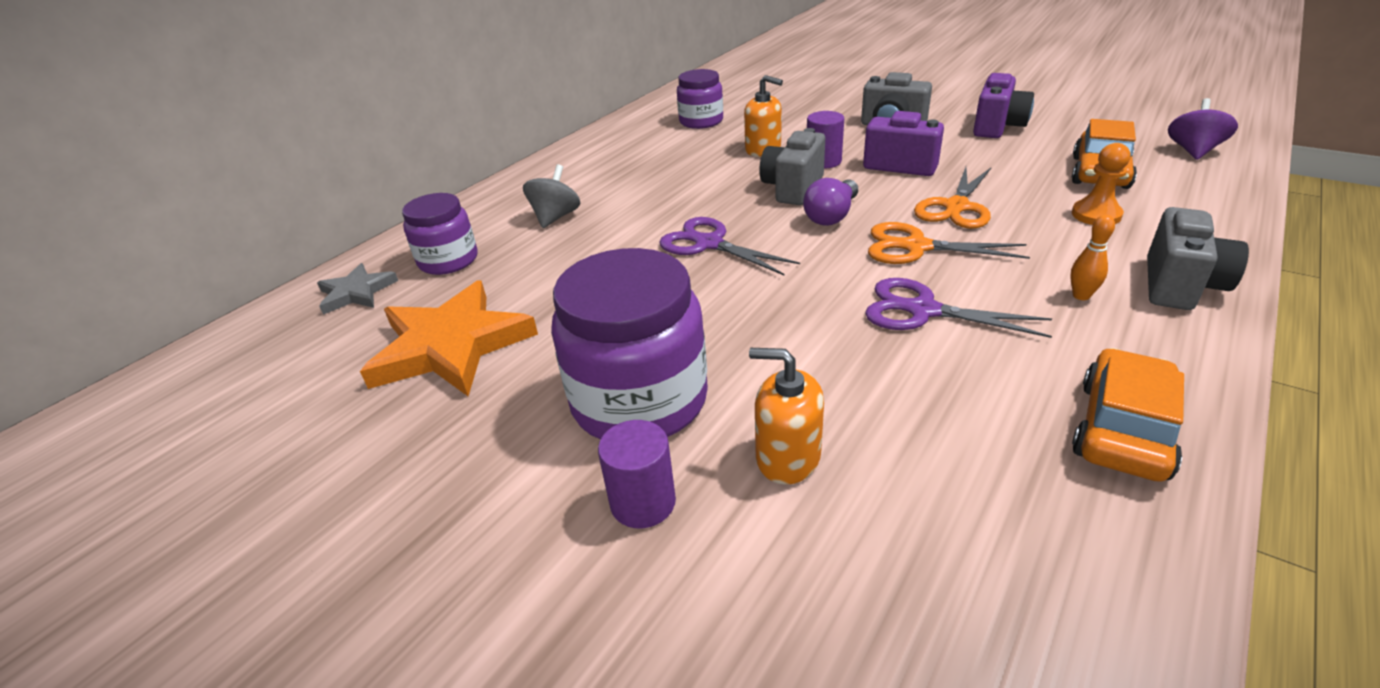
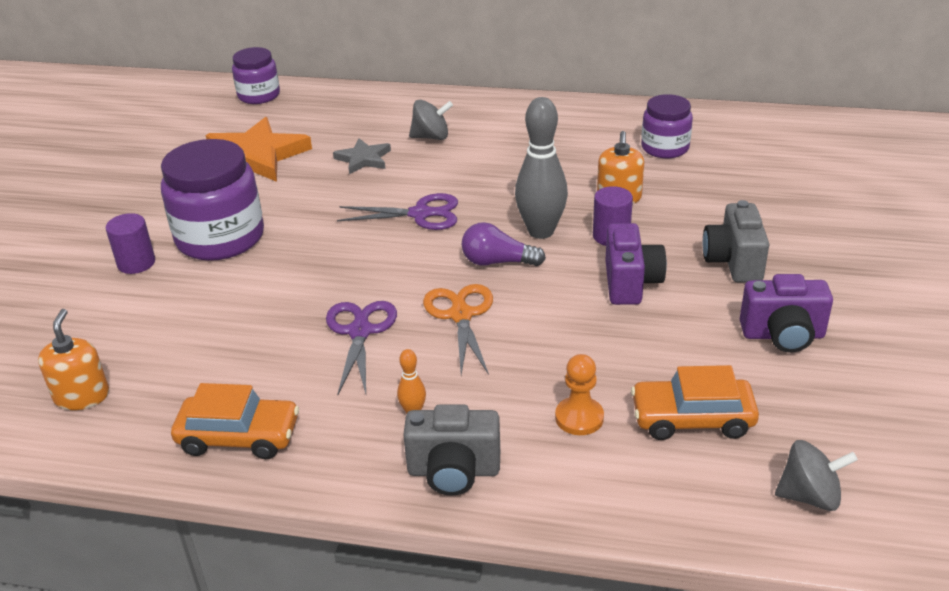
camera: 65 degrees right, 0 degrees up
(356, 292) = (300, 103): grey star -> grey star (363, 159)
(448, 260) = (351, 119): purple jar -> purple jar (259, 95)
(709, 244) = (420, 214): purple scissors -> purple scissors turned 75 degrees clockwise
(787, 457) = (182, 302): orange soap dispenser -> orange soap dispenser (82, 396)
(793, 188) = (541, 231): grey camera -> grey bowling pin
(956, 207) = (551, 328): orange scissors -> none
(1193, 151) = (809, 496): purple spinning top -> grey spinning top

